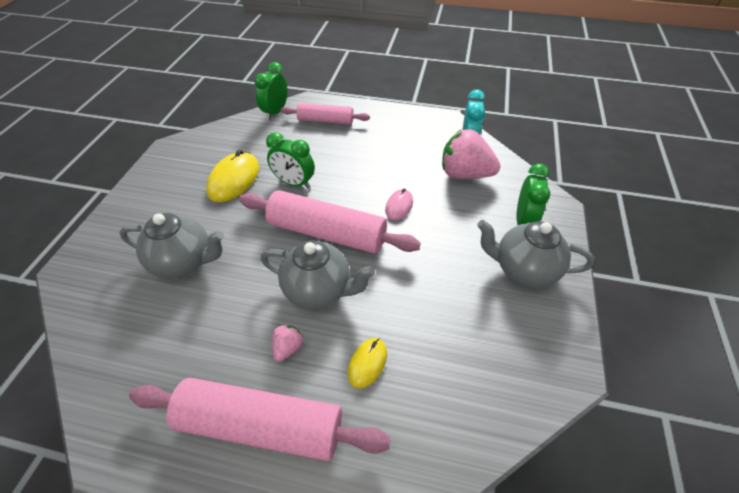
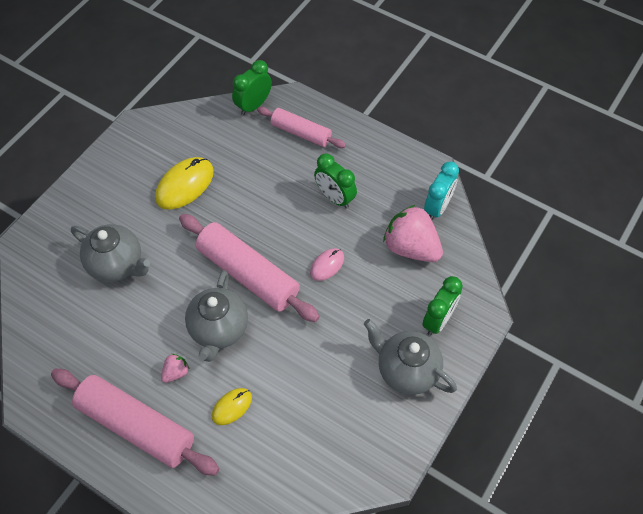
camera: 20 degrees right, 10 degrees up
(294, 183) = (239, 207): green clock -> green clock (334, 198)
(318, 290) = (218, 330): grey teapot -> grey teapot turned 60 degrees clockwise

